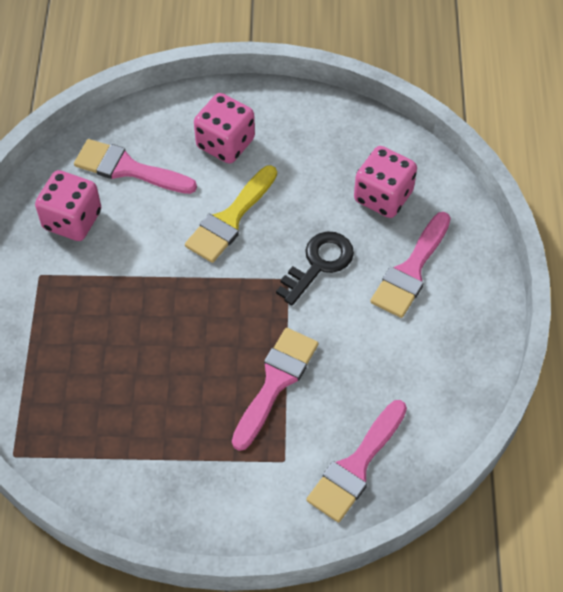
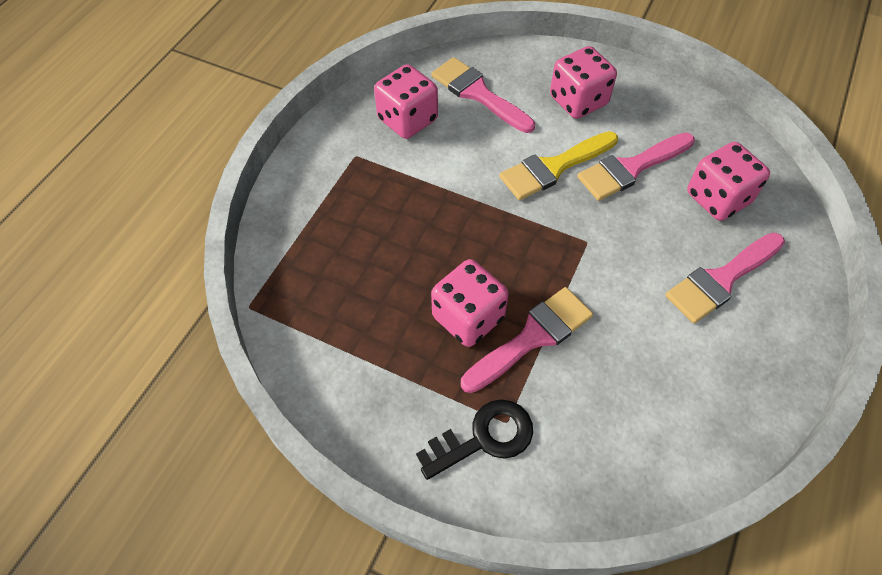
camera: 25 degrees right, 0 degrees up
(214, 387) = (468, 317): none -> pink dice
(319, 264) = (625, 239): black key -> black key (484, 438)
(356, 466) = (582, 461): pink brush -> pink brush (631, 168)

